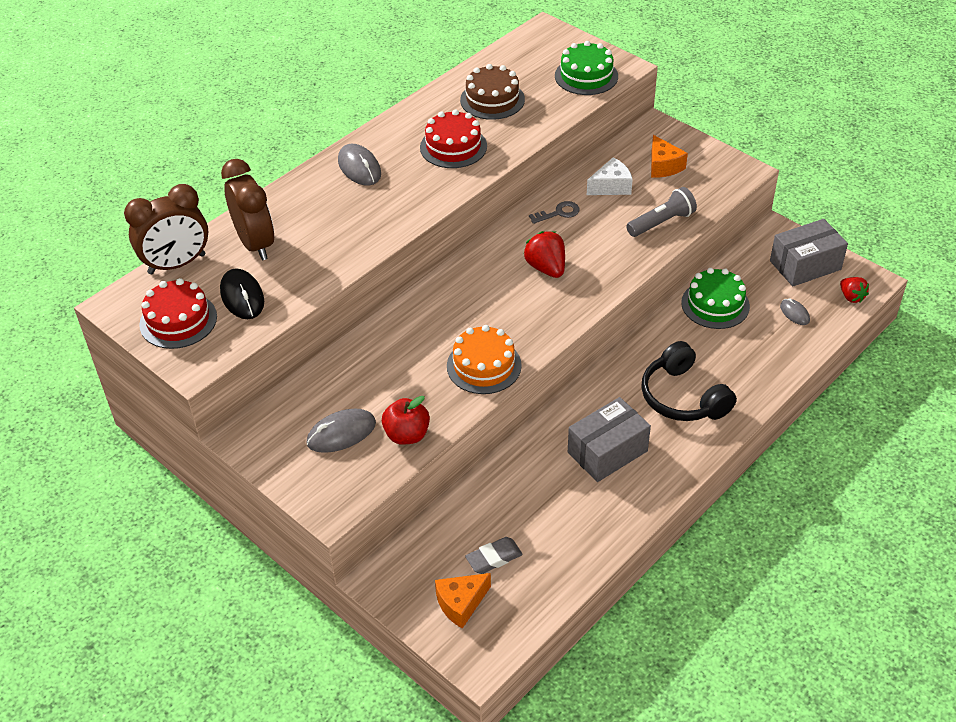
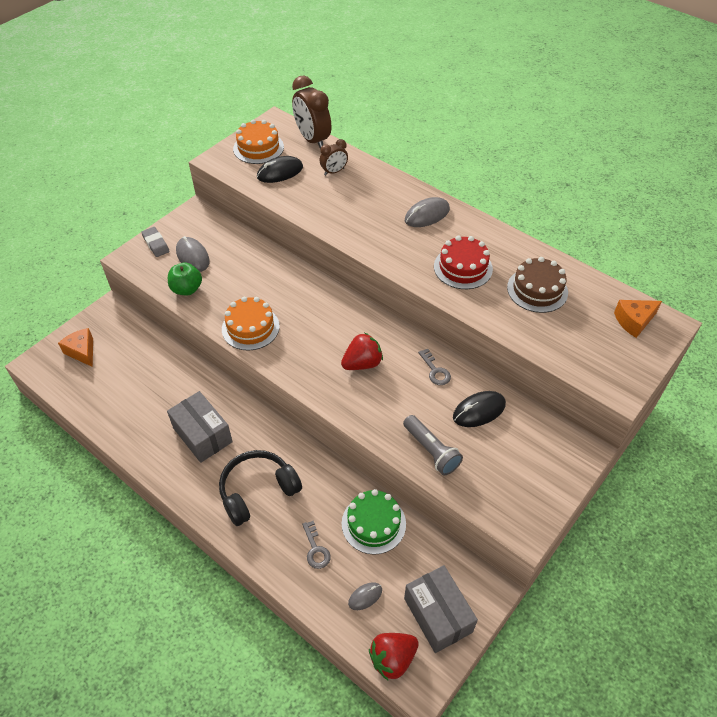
camera: 85 degrees right, 5 degrees up
(178, 320) = (258, 148): red cake -> orange cake
(255, 244) = (334, 172): brown clock -> brown clock, size x0.54
(407, 435) = (187, 289): red apple -> green apple
(494, 558) = (115, 367): grey eraser -> grey eraser (156, 244)
(586, 76) = (594, 358): green cake -> none
(611, 186) = (479, 410): white cheese -> black mouse
(663, 166) = (518, 455): orange cheese -> orange cheese (634, 321)
(748, 349) = (315, 549): none -> grey key
(851, 297) = (392, 659): red strawberry -> red strawberry, size x1.54

